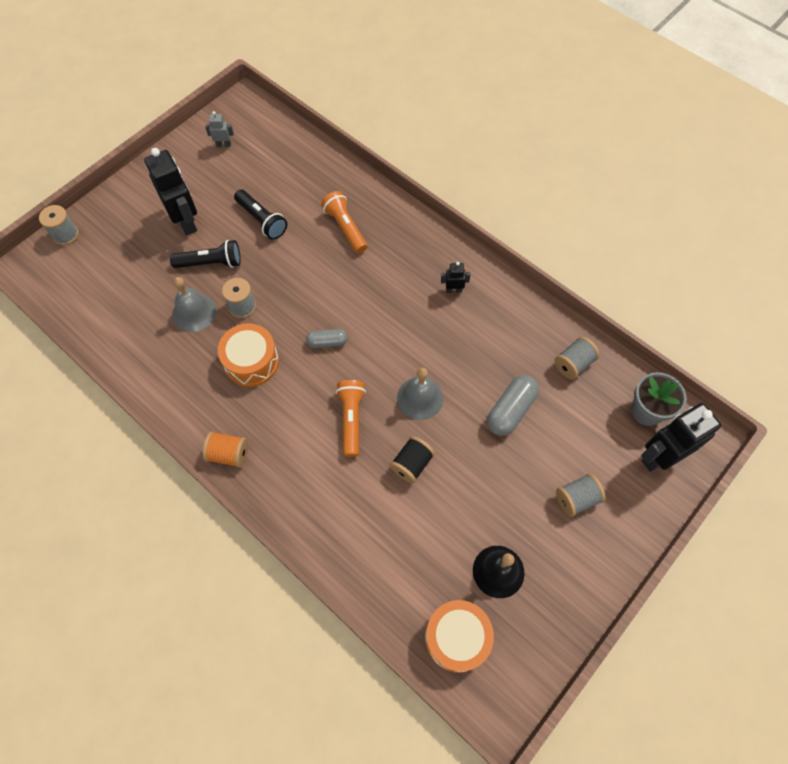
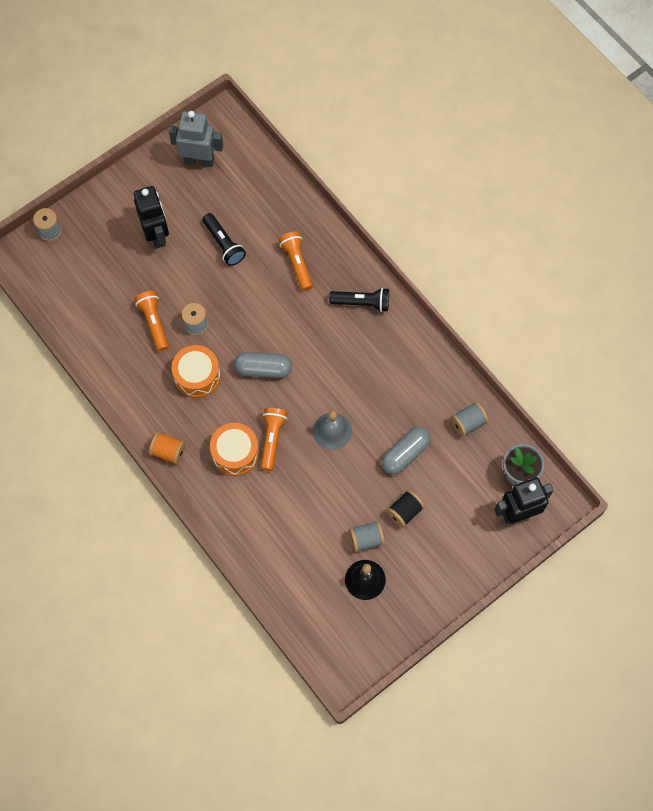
camera: 10 degrees right, 5 degrees up
(194, 312) = (154, 323): grey bell -> orange flashlight
(210, 263) = (173, 278): black flashlight -> black flashlight (362, 303)
(223, 145) = (199, 160): grey robot -> grey robot, size x2.18
(327, 342) = (263, 369): grey capsule -> grey capsule, size x1.63
(412, 464) = (314, 484): black spool -> black spool (404, 511)
(453, 290) = (381, 339): black robot -> none
(457, 638) = (322, 622): orange drum -> orange drum (235, 453)
(576, 499) = (441, 535): grey spool -> grey spool (366, 539)

